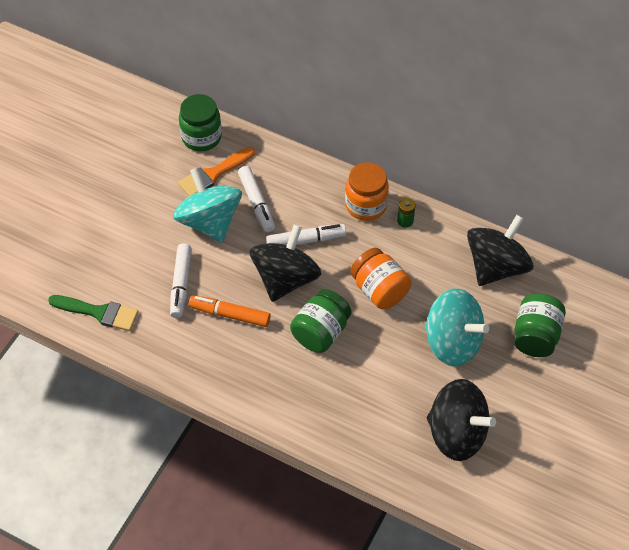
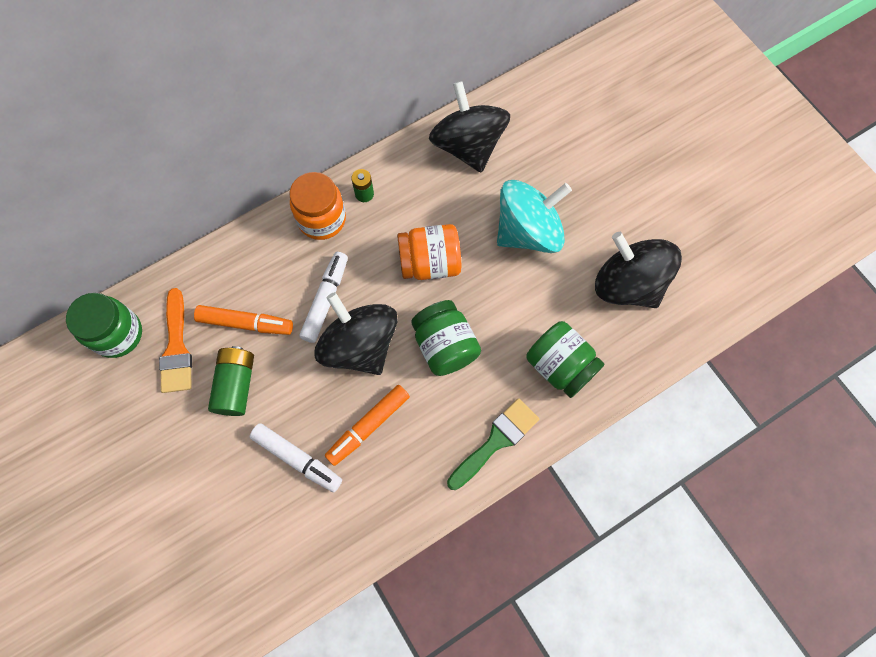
camera: 60 degrees left, 15 degrees up
(99, 312) = (276, 572): green brush -> green brush (496, 441)
(209, 222) = (236, 385): turquoise spinning top -> green battery
(256, 203) = (246, 323): white marker -> orange marker
(456, 434) = (627, 284): black spinning top -> black spinning top turned 105 degrees counterclockwise
(535, 336) = (562, 158): green jar -> green jar (560, 366)

